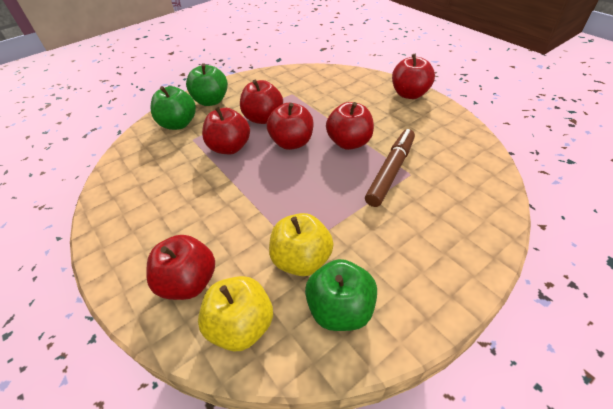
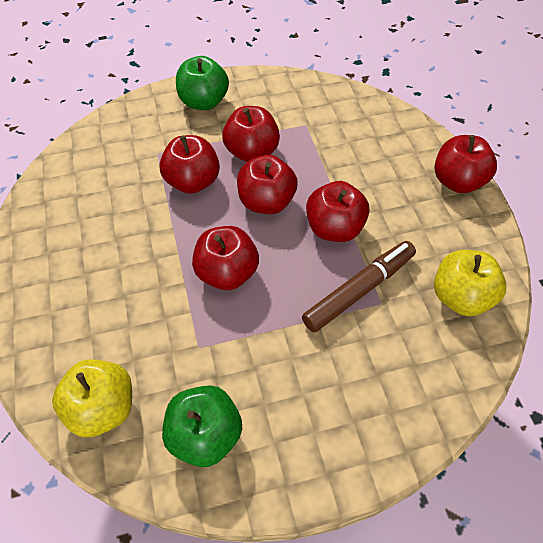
camera: 20 degrees right, 10 degrees up
(178, 124) = (151, 124): green apple -> none
(189, 282) = (76, 337): red apple -> red apple (227, 273)
(302, 260) = (197, 361): yellow apple -> yellow apple (460, 297)

